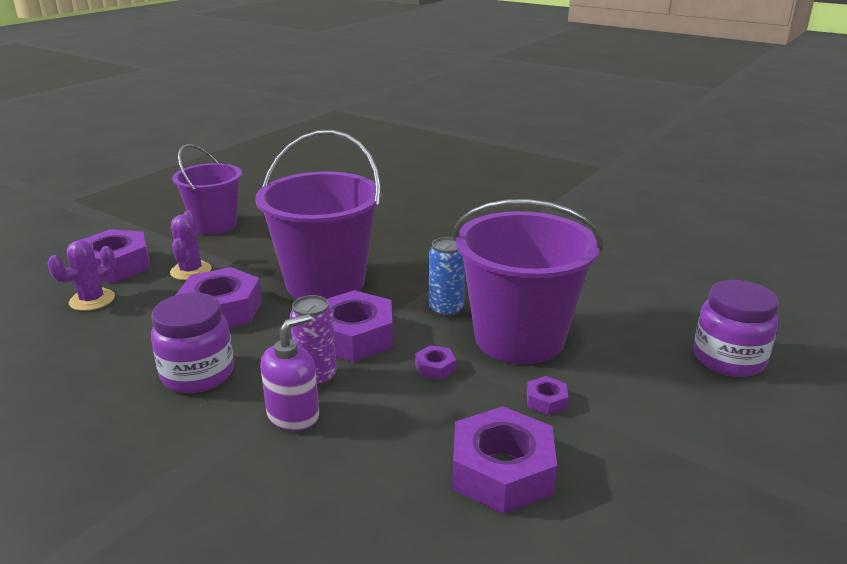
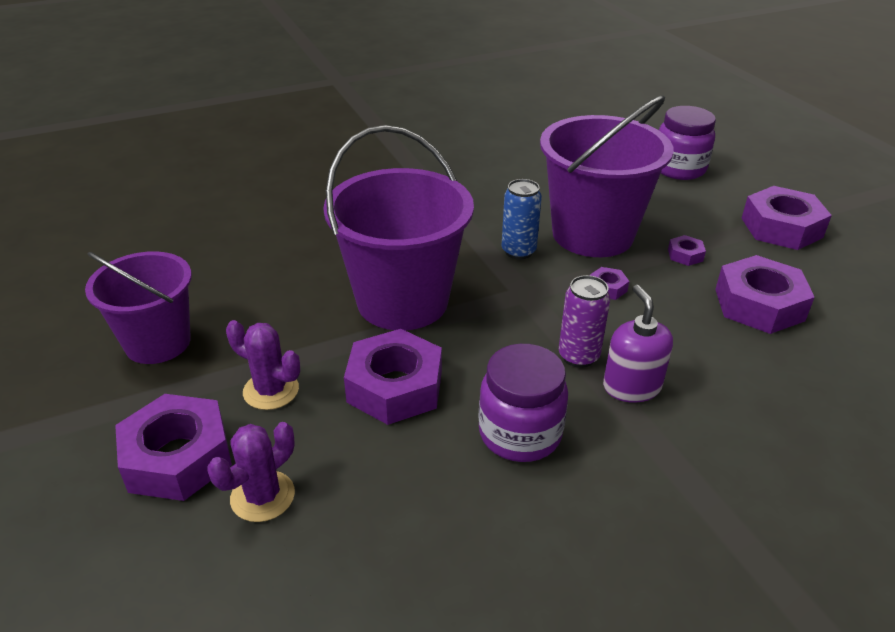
camera: 60 degrees left, 10 degrees up
(92, 300) = (262, 496): purple cactus -> purple cactus turned 60 degrees clockwise
(354, 336) = (524, 314): purple nut -> purple nut (781, 228)

